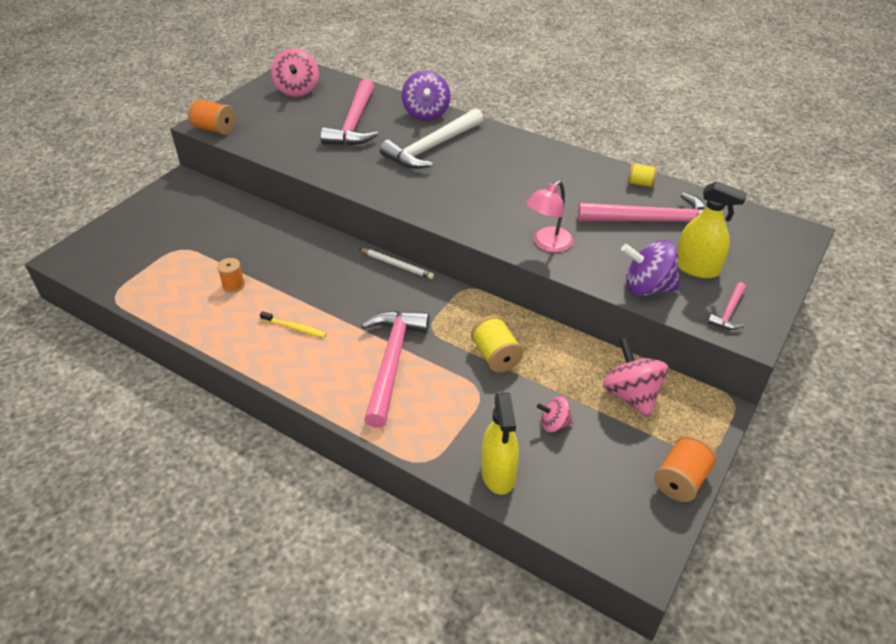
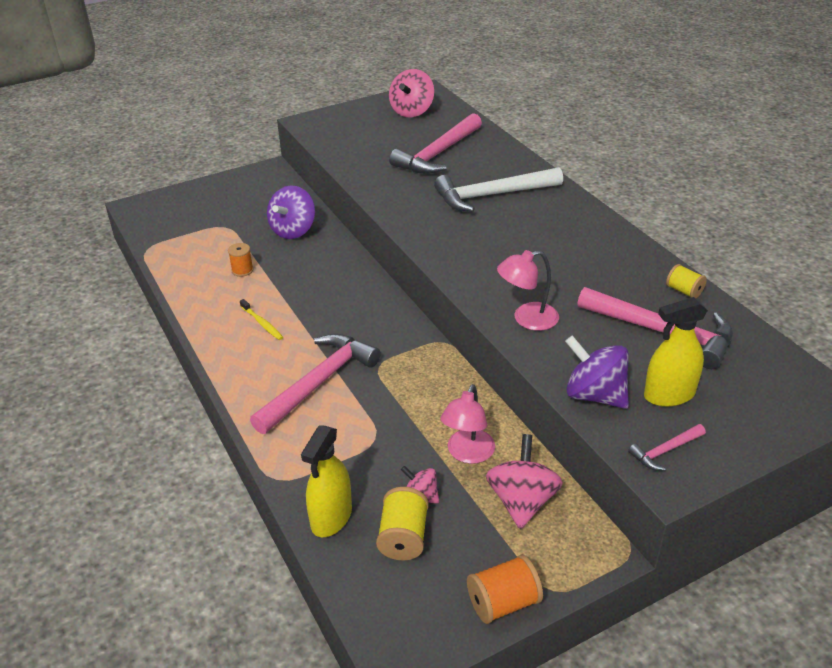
camera: 30 degrees right, 5 degrees down
(214, 129) = (311, 129): orange spool -> none
(397, 265) = (395, 299): white pencil -> none
(426, 114) = (515, 162): purple spinning top -> purple spinning top (293, 230)
(496, 356) = (418, 413): yellow spool -> yellow spool (403, 537)
(561, 374) = (467, 454): none -> pink lamp
(696, 268) = (669, 395): yellow spray bottle -> yellow spray bottle turned 105 degrees clockwise

